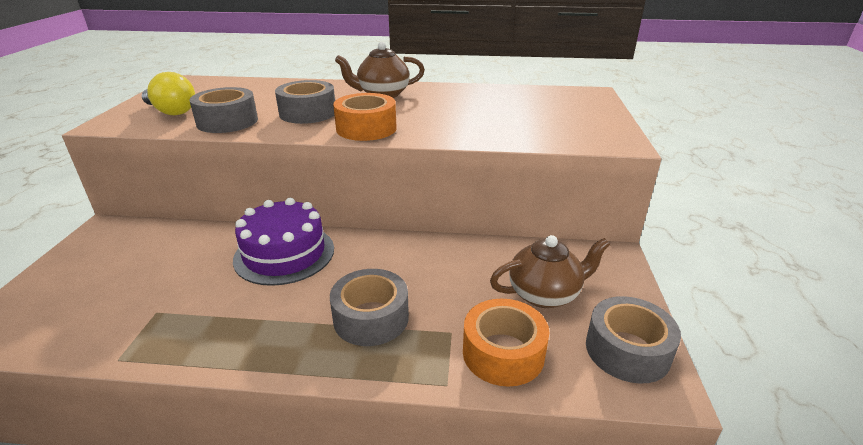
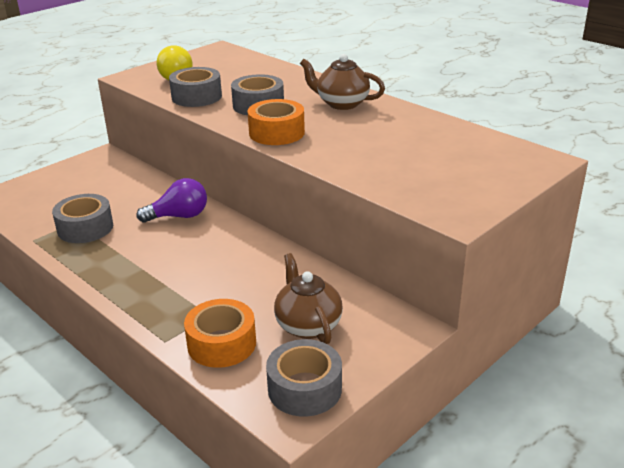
camera: 40 degrees right, 0 degrees up
(284, 254) = (179, 216): purple cake -> purple light bulb
(371, 318) = (175, 282): grey tape -> grey tape (85, 228)
(545, 294) = (308, 325): brown teapot -> brown teapot turned 135 degrees counterclockwise

